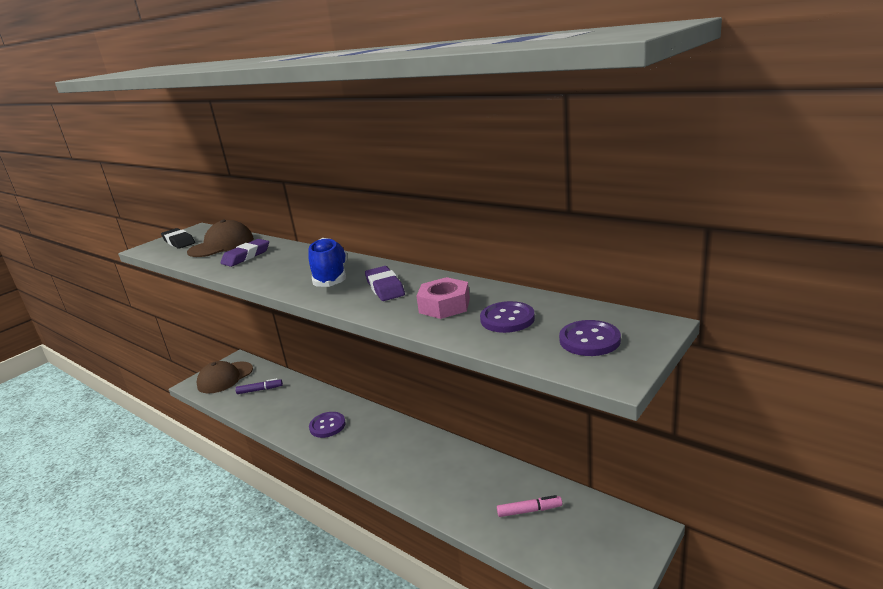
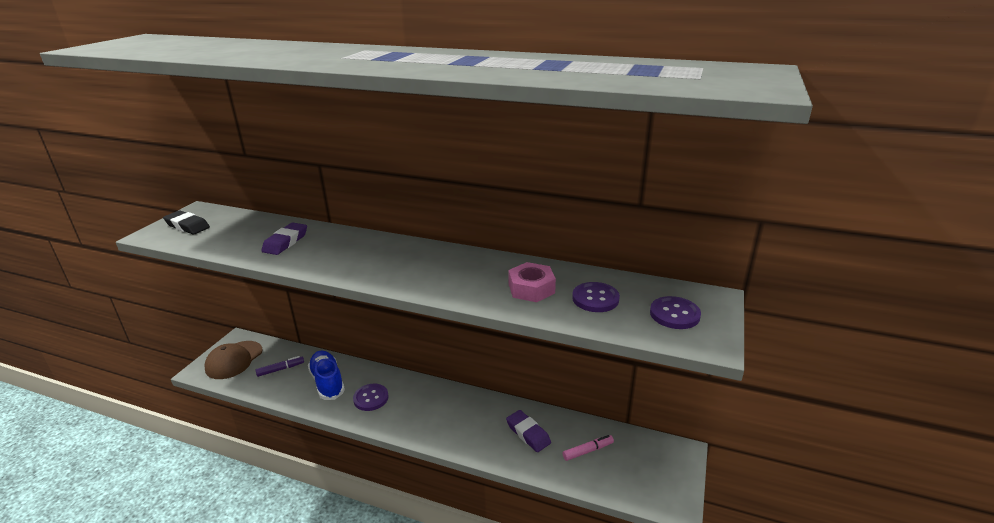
camera: 20 degrees left, 5 degrees up
(221, 245) = (245, 229): brown cap -> none
(331, 276) = (398, 262): blue shoe -> blue shoe (327, 382)
(385, 288) = (462, 272): purple eraser -> purple eraser (528, 433)

